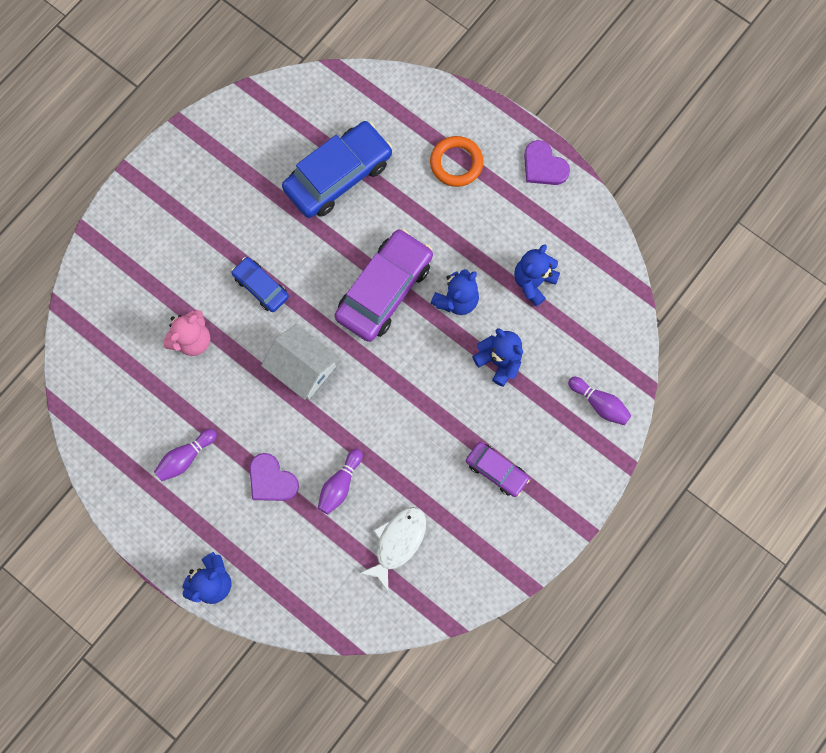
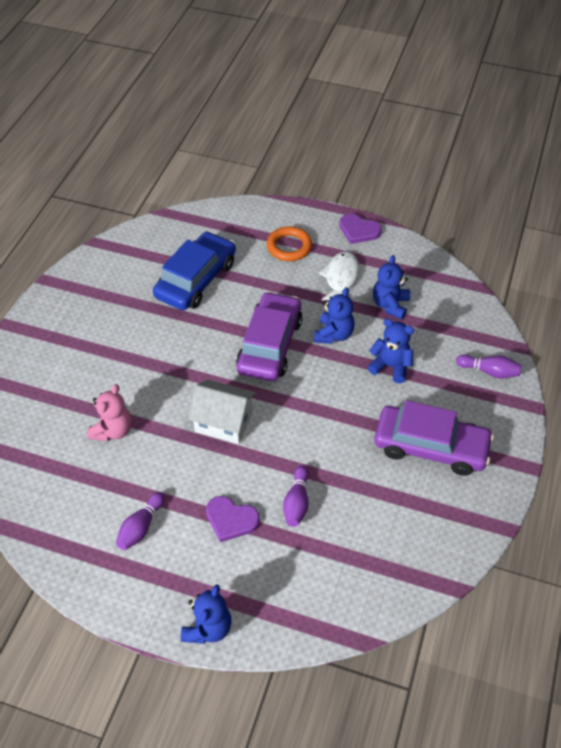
camera: 20 degrees left, 25 degrees down
(261, 287) = (161, 373): blue car -> none
(397, 542) = (372, 533): white fish -> white fish (340, 278)
(496, 470) = (430, 447): purple car -> purple car, size x1.87

